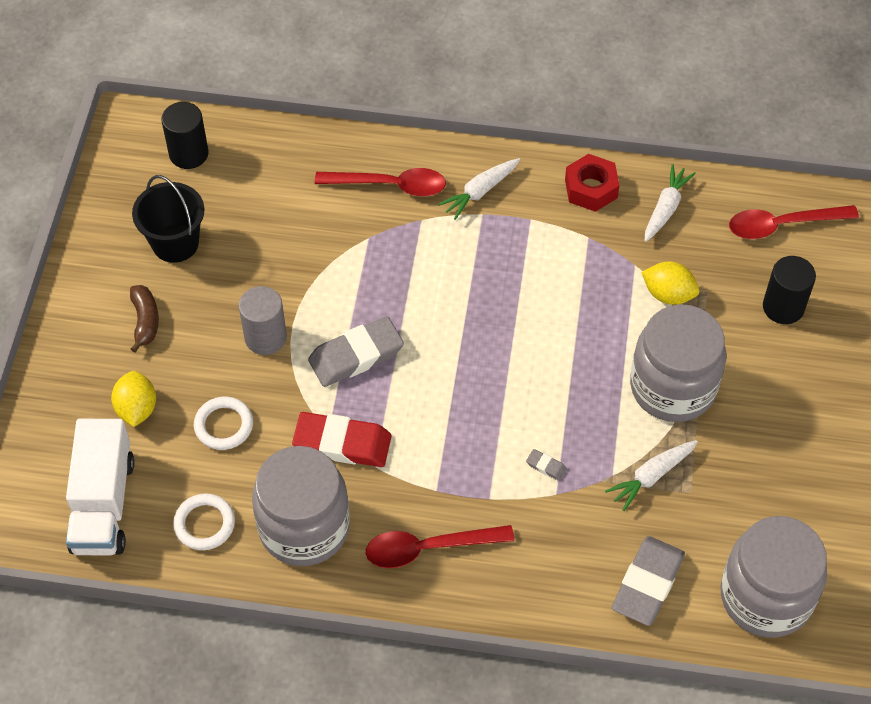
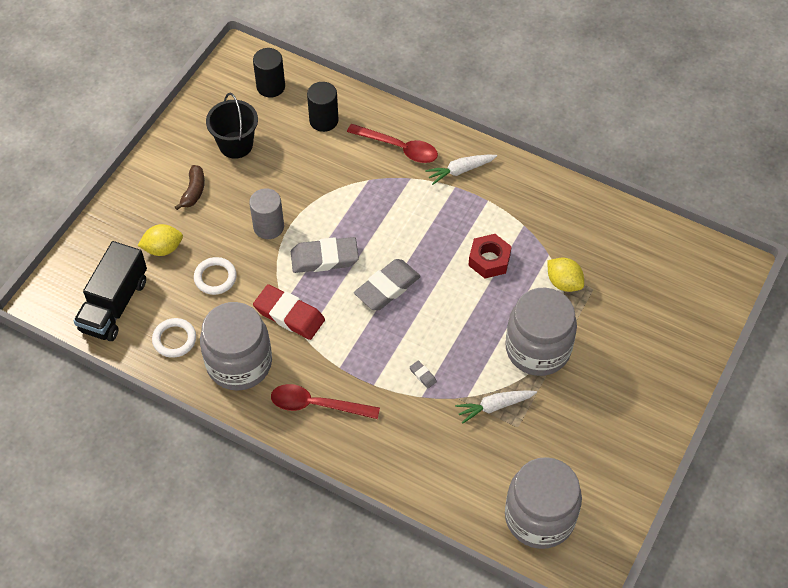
camera: 20 degrees right, 0 degrees up
(103, 504) = (114, 305): white truck -> black truck
(137, 409) = (163, 248): yellow lemon -> yellow lemon turned 60 degrees clockwise
(591, 188) = (541, 191): red nut -> red nut (489, 260)
(647, 584) = (458, 480): grey eraser -> grey eraser (387, 288)
(665, 208) = (589, 221): white carrot -> none
(782, 225) = (670, 258): red spoon -> none
(783, 307) = (644, 317): black cylinder -> black cylinder (323, 120)

